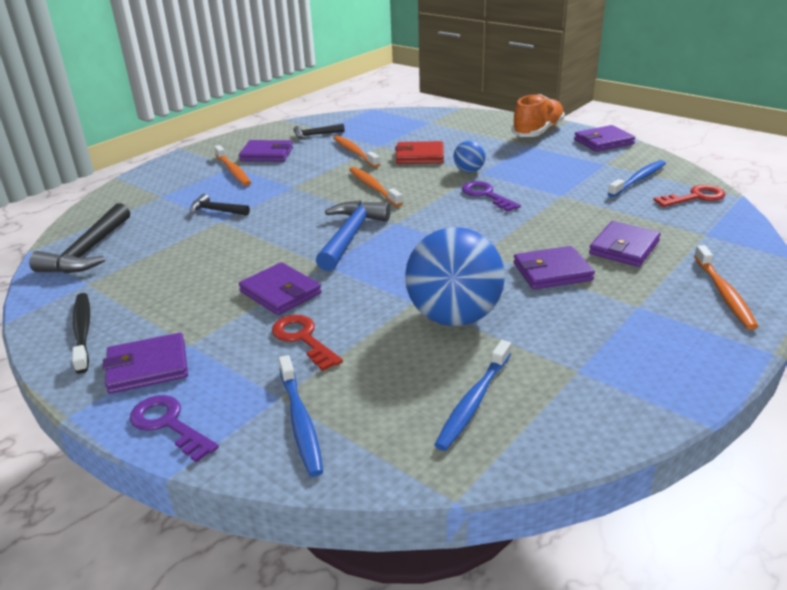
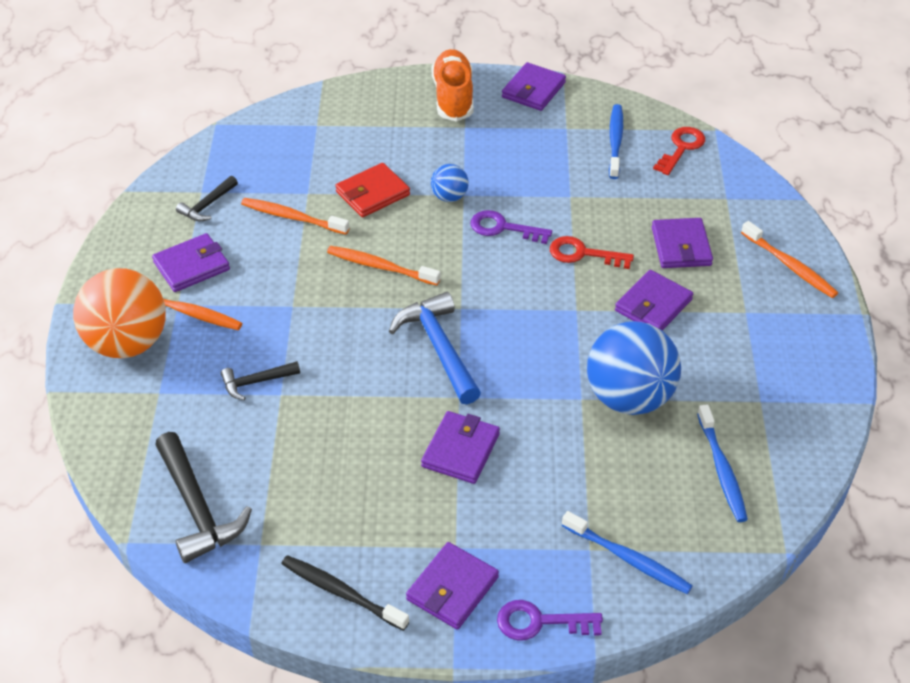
camera: 40 degrees left, 15 degrees up
(182, 172) = (127, 343): none -> orange ball
(280, 292) = (460, 450): purple wallet -> purple wallet turned 75 degrees counterclockwise
(303, 339) = (540, 487): red key -> red key (583, 254)

